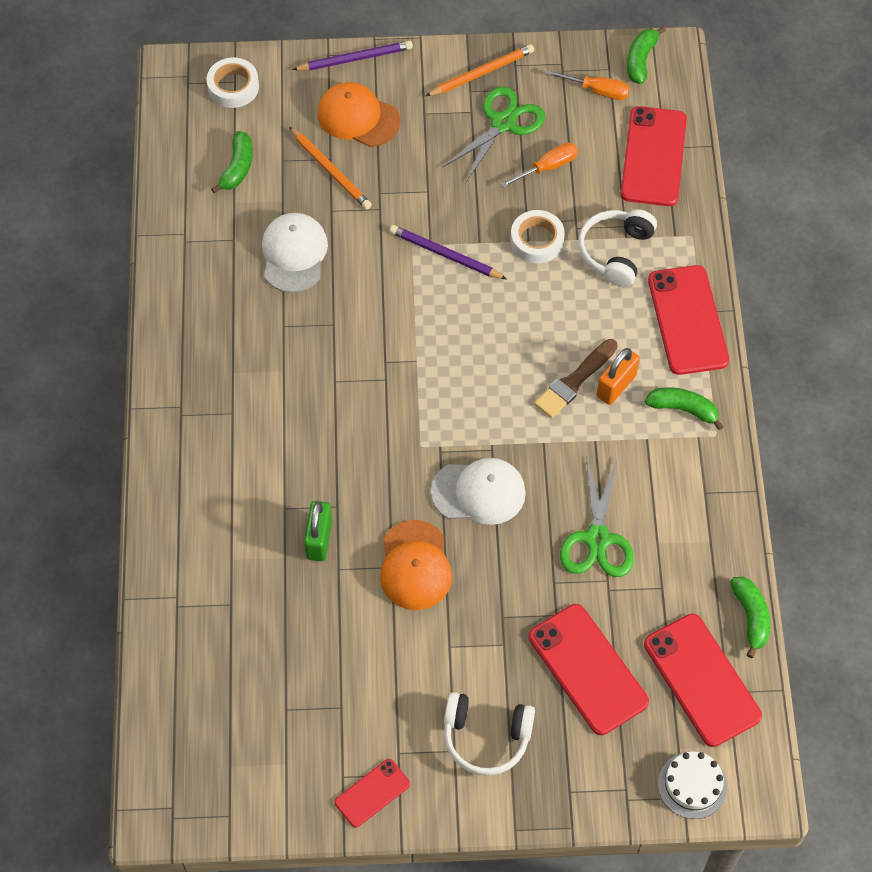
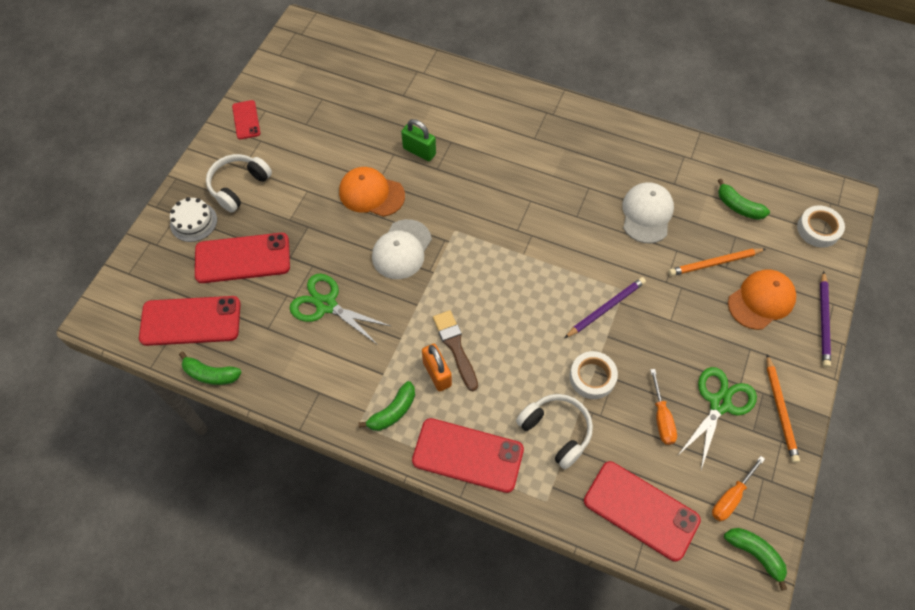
camera: 115 degrees right, 0 degrees up
(294, 254) = (647, 214): white cap -> white cap turned 105 degrees counterclockwise
(503, 123) = (720, 403): green scissors -> green scissors turned 120 degrees counterclockwise
(692, 785) = (131, 282): white cake -> white cake (193, 222)

